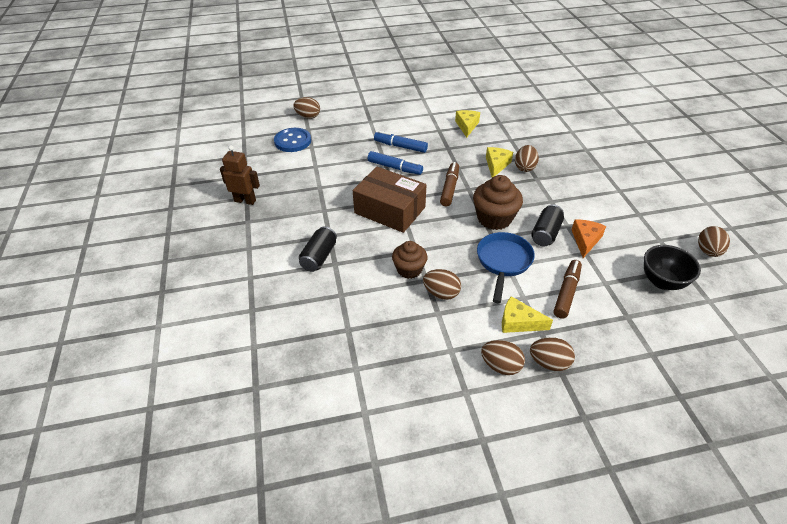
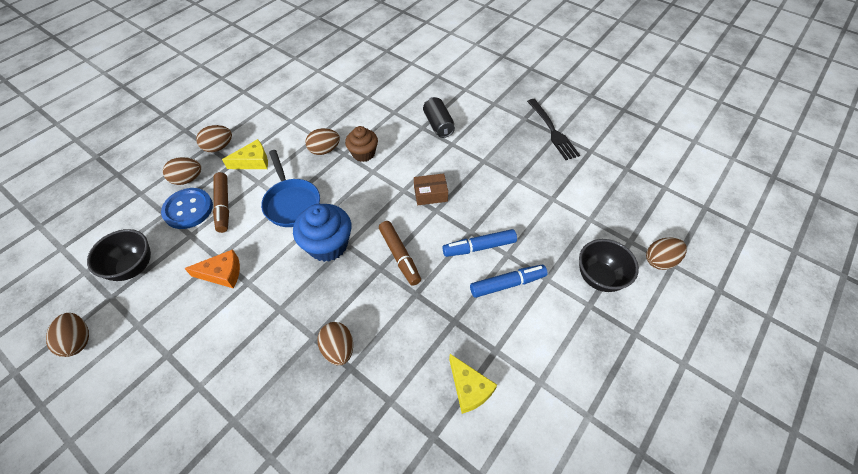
camera: 140 degrees right, 10 degrees up
(245, 201) = (552, 131): brown robot -> black fork
(293, 141) = (616, 213): blue button -> blue button (188, 209)
(349, 126) = (599, 277): none -> black bowl
(390, 210) = (430, 194): brown box -> brown box, size x0.49
(494, 218) = (328, 245): brown cupcake -> blue cupcake
(496, 165) = (375, 329): yellow cheese -> none
(500, 366) = (252, 129): brown egg -> brown egg (188, 179)
(545, 233) = (267, 257): black can -> none
(585, 240) = (222, 273): orange cheese -> orange cheese turned 75 degrees counterclockwise

